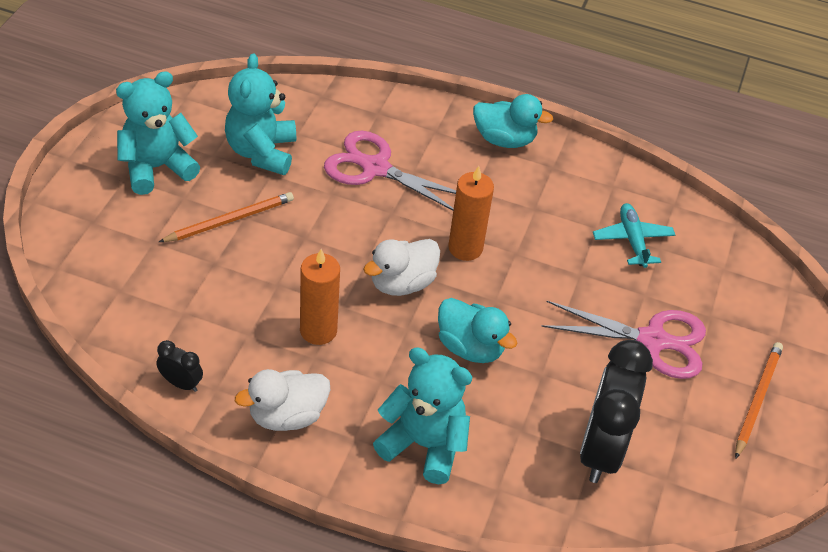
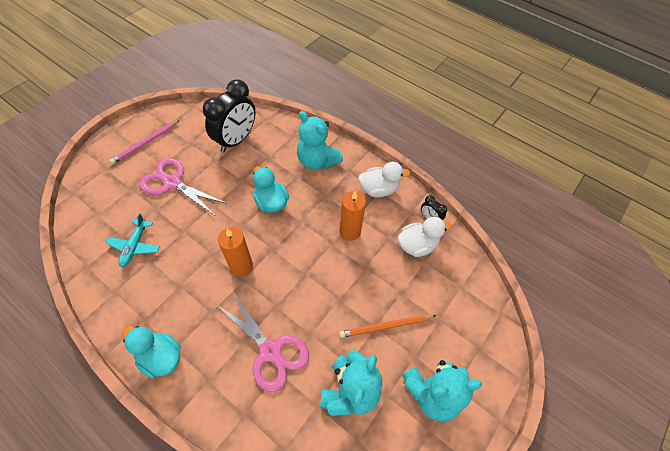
camera: 160 degrees left, 10 degrees up
(402, 283) = (291, 250): white duck -> white duck (417, 245)
(757, 399) = (145, 143): orange pencil -> pink pencil

